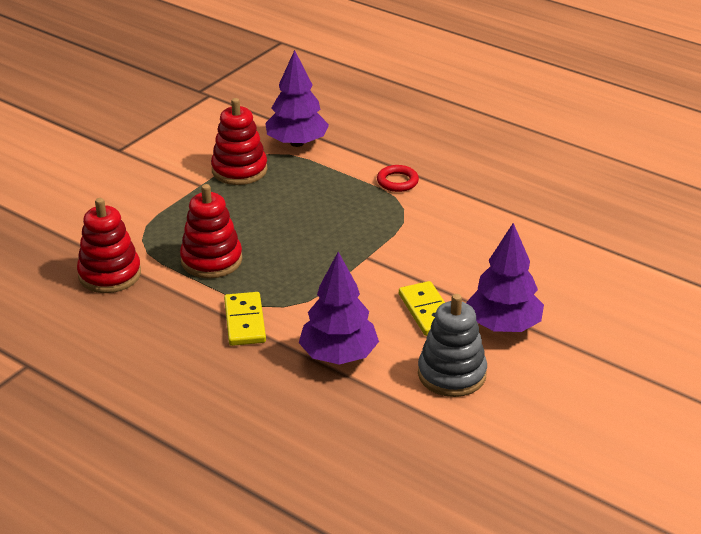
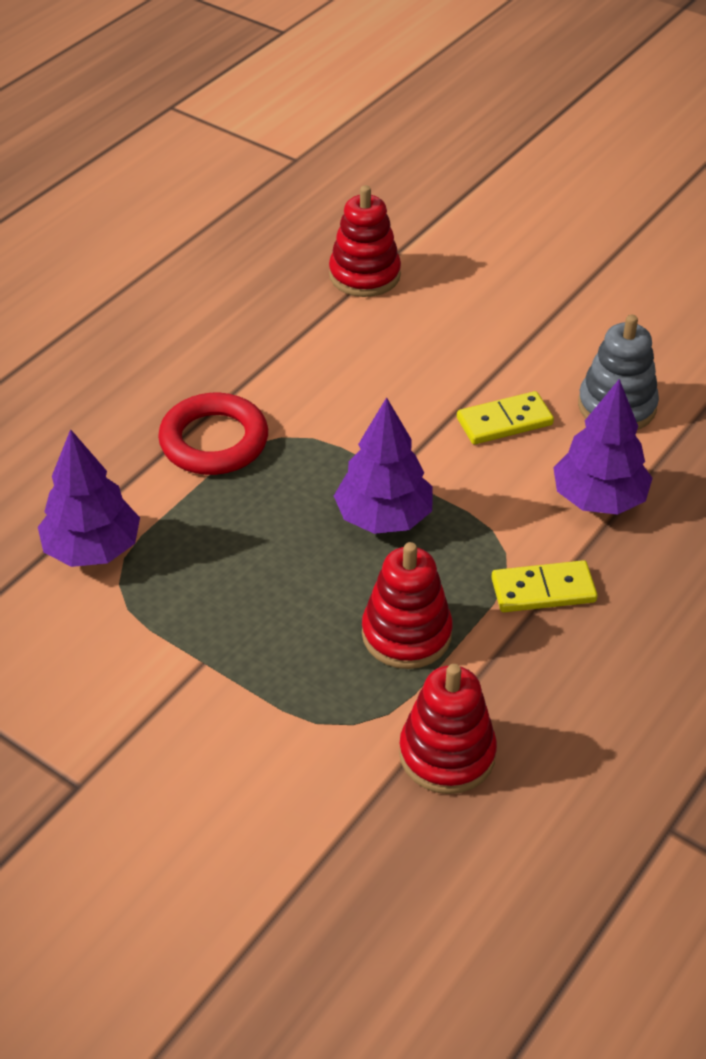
camera: 90 degrees left, 10 degrees up
(239, 170) = (165, 615): red stacking toy -> red stacking toy (364, 275)
(397, 181) = (214, 441): red ring -> red ring, size x1.84
(503, 325) = (525, 362): purple tree -> purple tree (384, 517)

